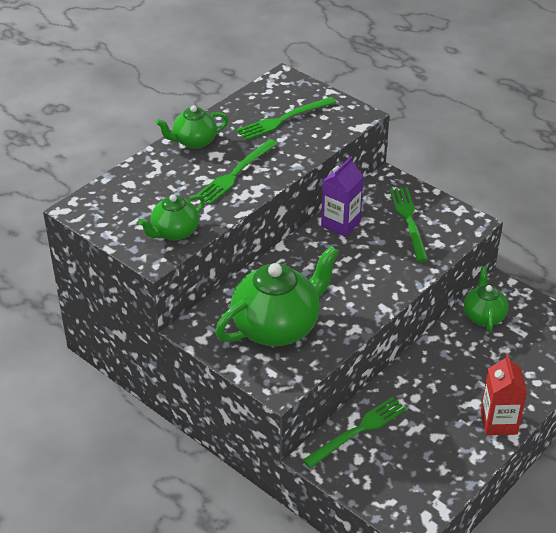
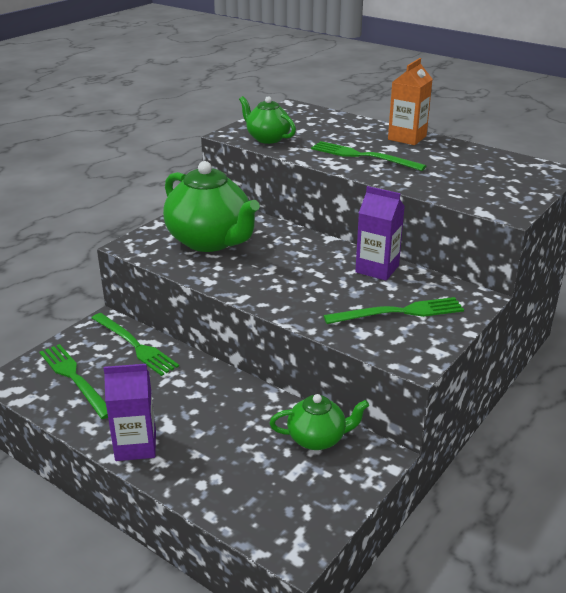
camera: 85 degrees right, 10 degrees down
(194, 141) = (407, 138): green teapot -> orange carton
(283, 119) = (470, 173): green fork -> green fork (74, 378)
(498, 422) = (136, 446): red carton -> purple carton

